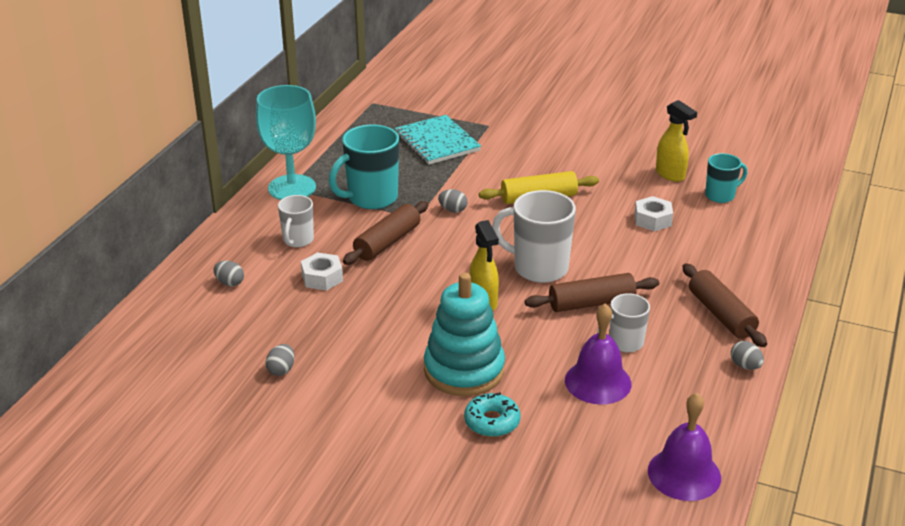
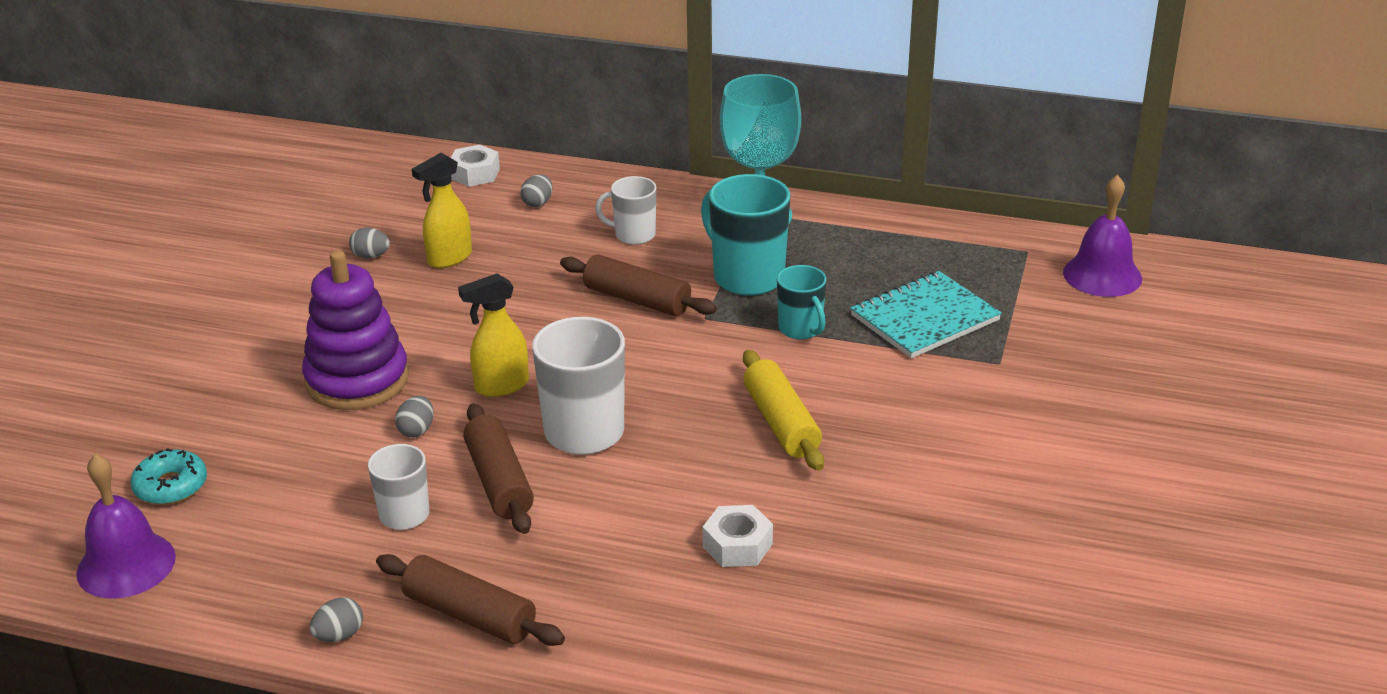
camera: 85 degrees right, 0 degrees up
(322, 278) = (551, 261): white nut -> white nut (475, 174)
(453, 210) = (729, 346): grey egg -> grey egg (417, 430)
(464, 370) = (357, 380): turquoise stacking toy -> purple stacking toy
(492, 421) = (256, 406): turquoise donut -> turquoise donut (171, 486)
(598, 382) = (320, 489): purple bell -> purple bell (1102, 275)
(670, 175) = (895, 569): yellow spray bottle -> yellow spray bottle (449, 258)
(720, 195) = (836, 632): turquoise mug -> turquoise mug (801, 329)
(721, 314) = (470, 615): brown rolling pin -> brown rolling pin turned 60 degrees clockwise

